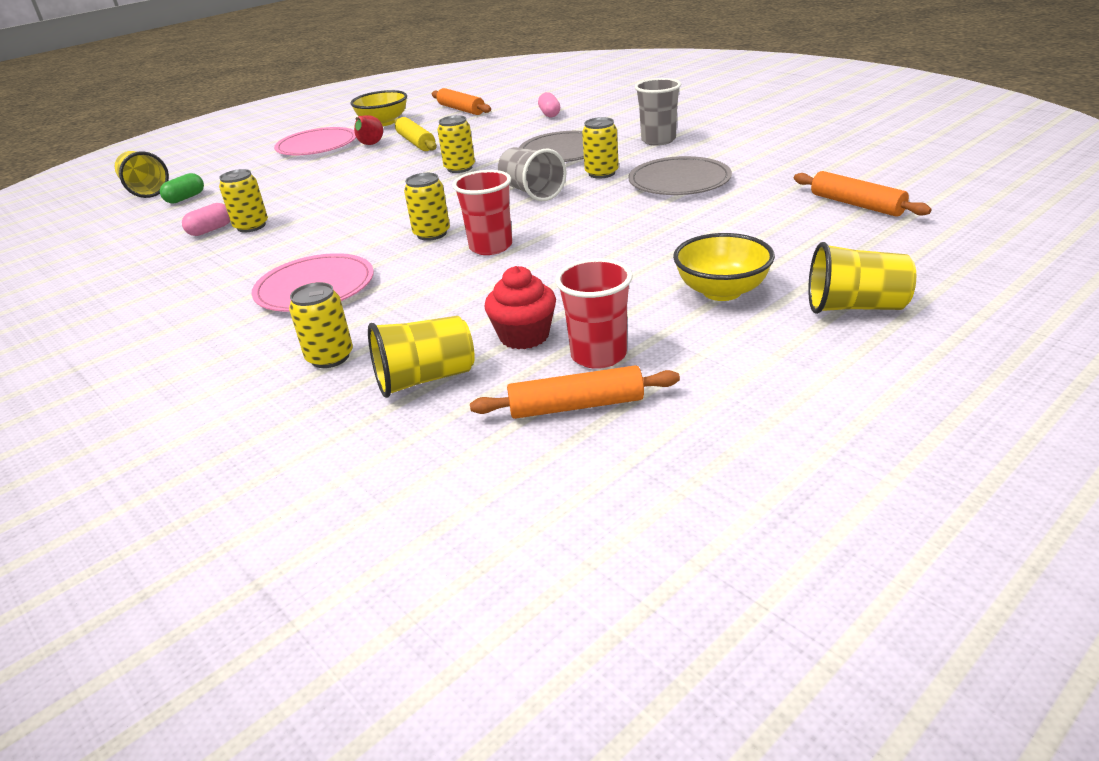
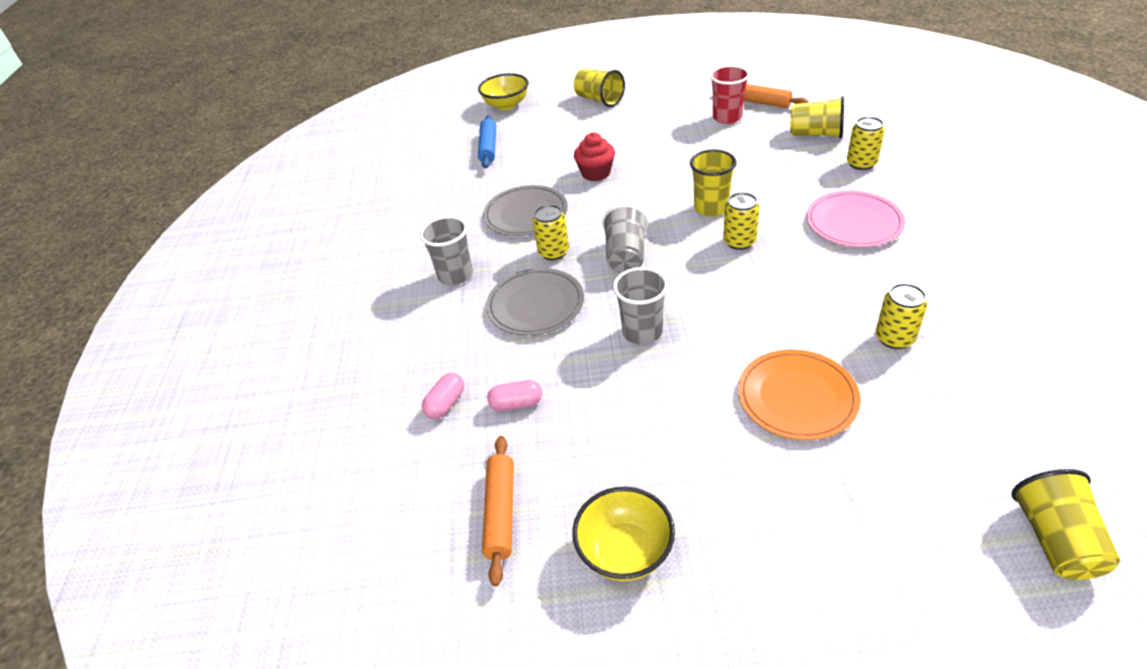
camera: 140 degrees left, 10 degrees up
(185, 198) = (981, 463): green capsule -> none
(211, 230) = (941, 355): pink capsule -> pink capsule (516, 403)
(317, 146) = (759, 527): pink plate -> none
(318, 182) = (797, 397): none -> orange plate
(370, 145) = (690, 468): red pear -> none
(416, 142) = (635, 433): yellow rolling pin -> none
(460, 168) = (642, 332): yellow can -> grey cup
(491, 247) = (711, 208): red cup -> yellow cup
(524, 336) = (750, 138): red cupcake -> red cupcake (596, 173)
(722, 291) = (634, 126): yellow bowl -> yellow bowl (506, 105)
(856, 204) = (488, 147): orange rolling pin -> blue rolling pin

